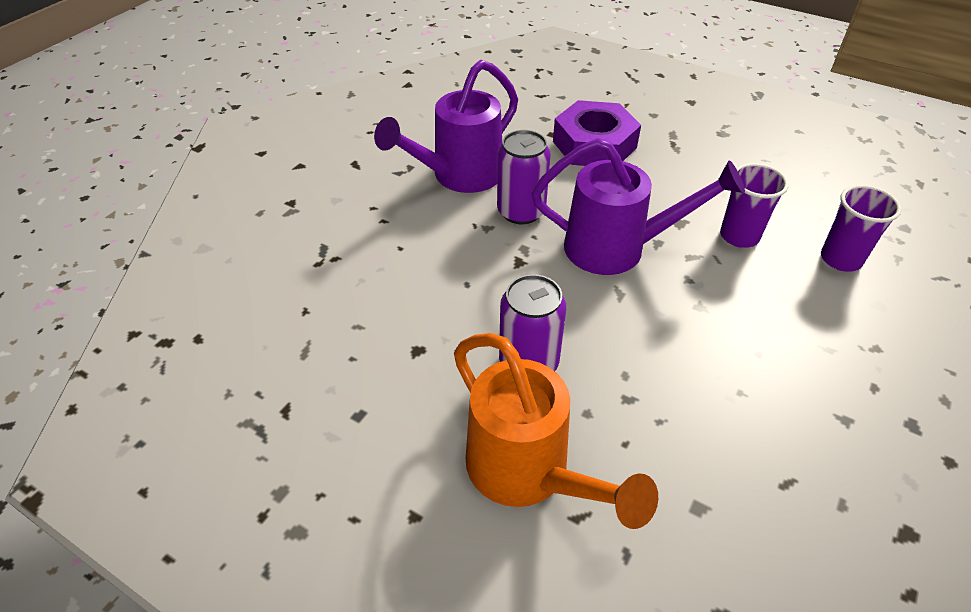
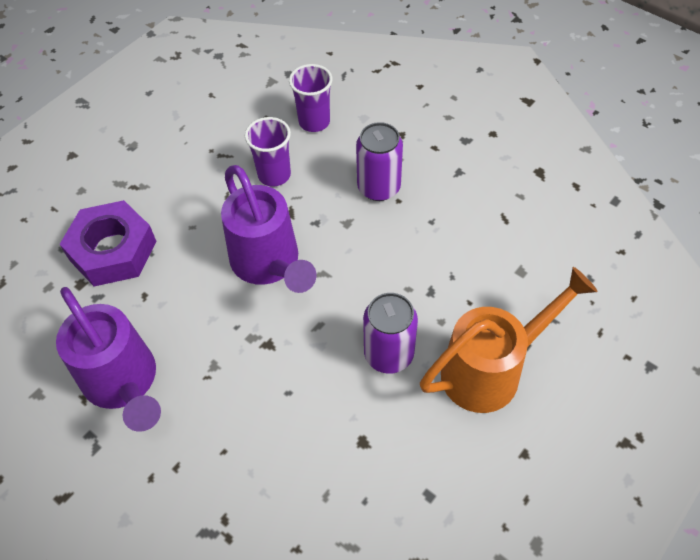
camera: 80 degrees left, 10 degrees up
(521, 211) = (198, 332): purple can -> purple can (379, 187)
(617, 249) = (269, 264): purple watering can -> purple watering can turned 135 degrees clockwise

